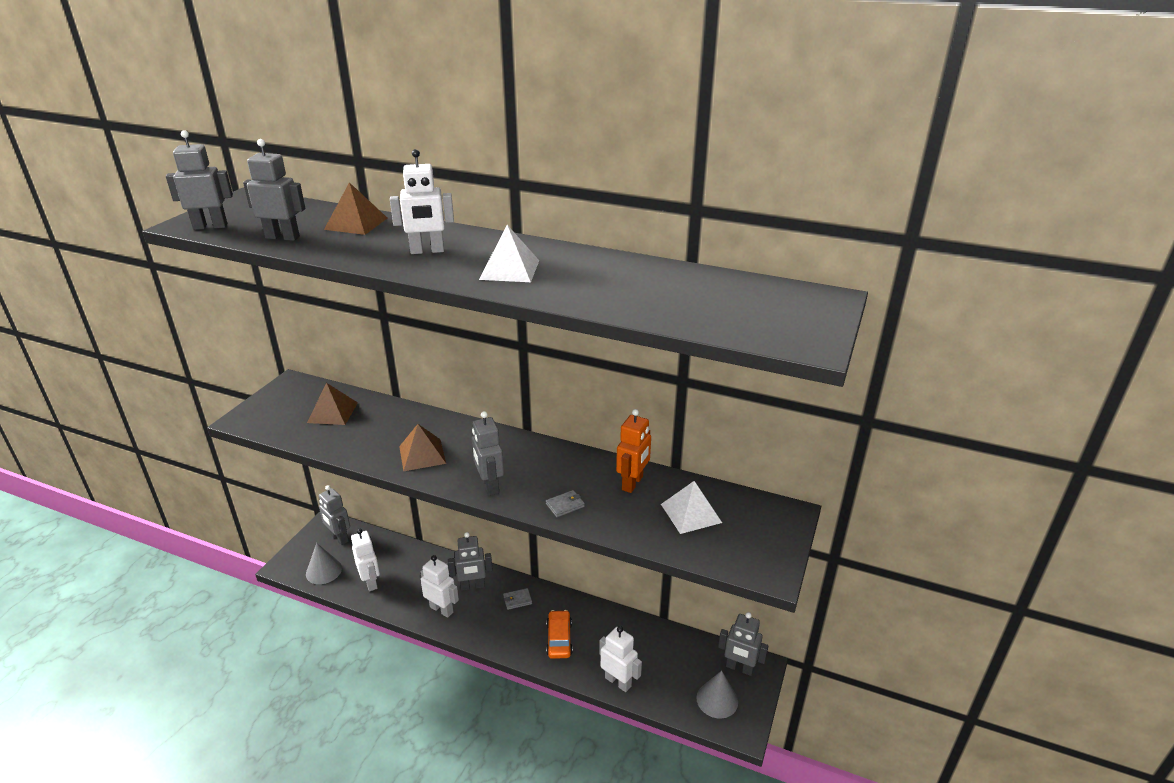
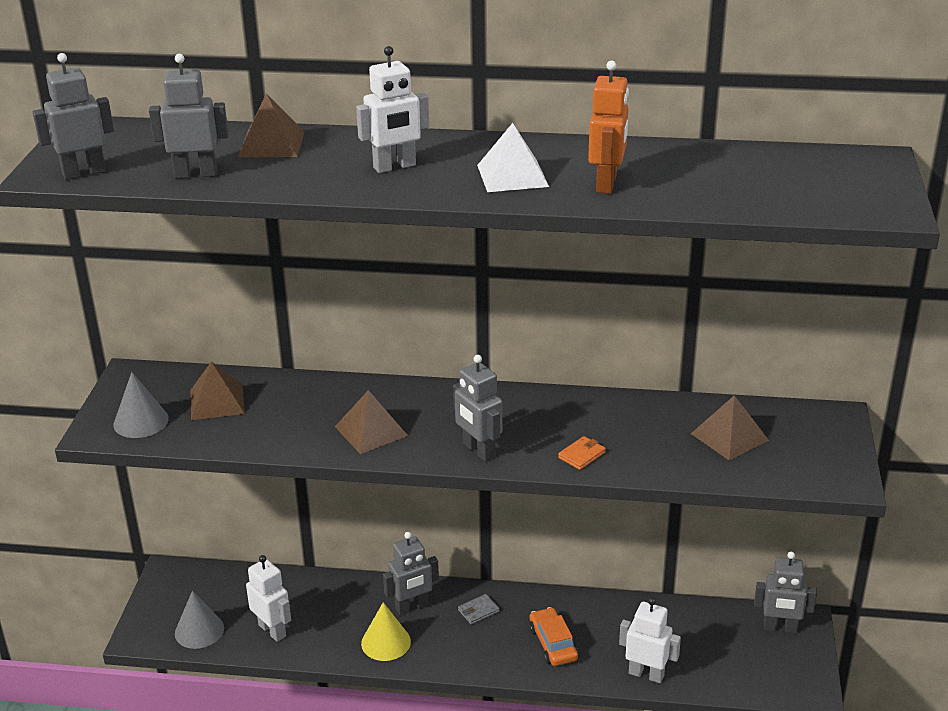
camera: 15 degrees left, 0 degrees up
(339, 538) = (197, 586): grey robot -> none
(441, 609) = (386, 642): white robot -> yellow cone
(565, 505) = (581, 455): grey wallet -> orange wallet
(632, 483) = (646, 417): orange robot -> orange robot (607, 184)
(691, 513) = (729, 436): white pyramid -> brown pyramid
(717, 699) = (769, 667): grey cone -> grey cone (141, 421)

